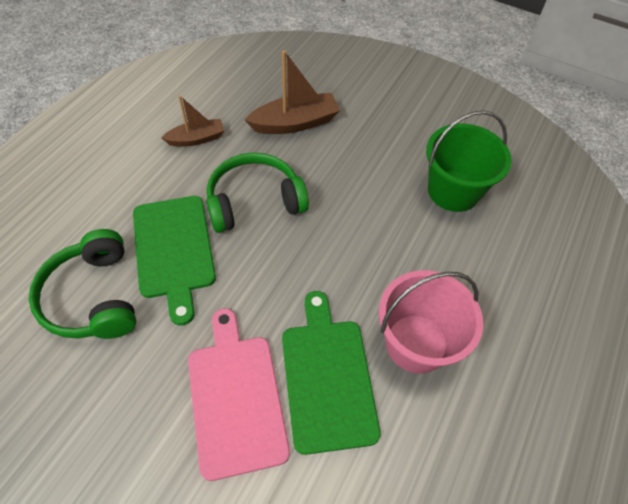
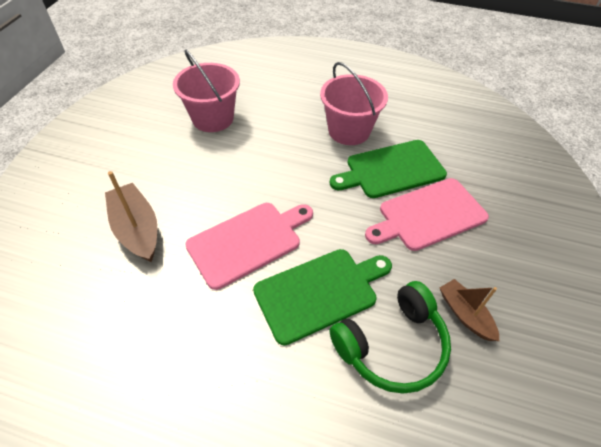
camera: 100 degrees left, 5 degrees down
(196, 139) = (166, 316): brown boat -> brown boat (465, 314)
(254, 202) = (248, 242): green headphones -> pink cutting board
(453, 191) = (213, 118): green bucket -> pink bucket

